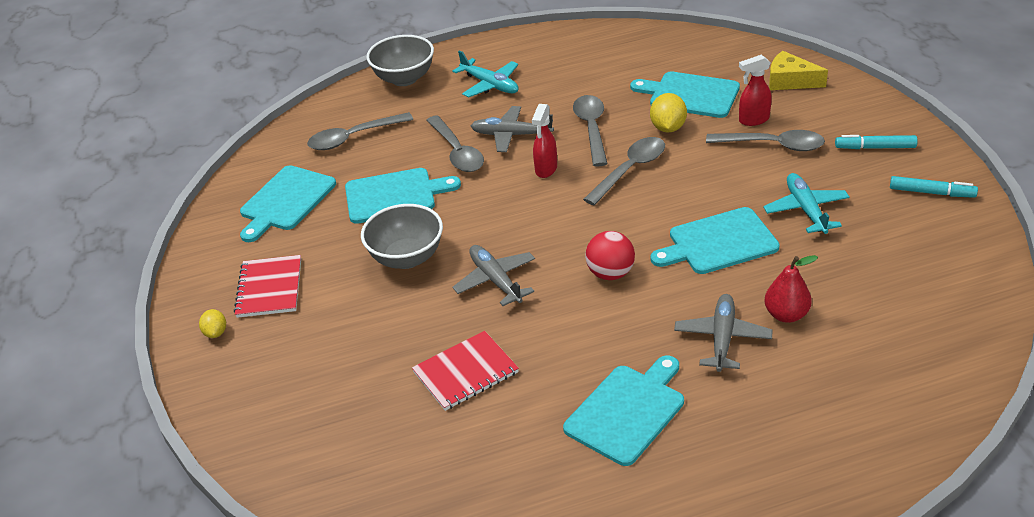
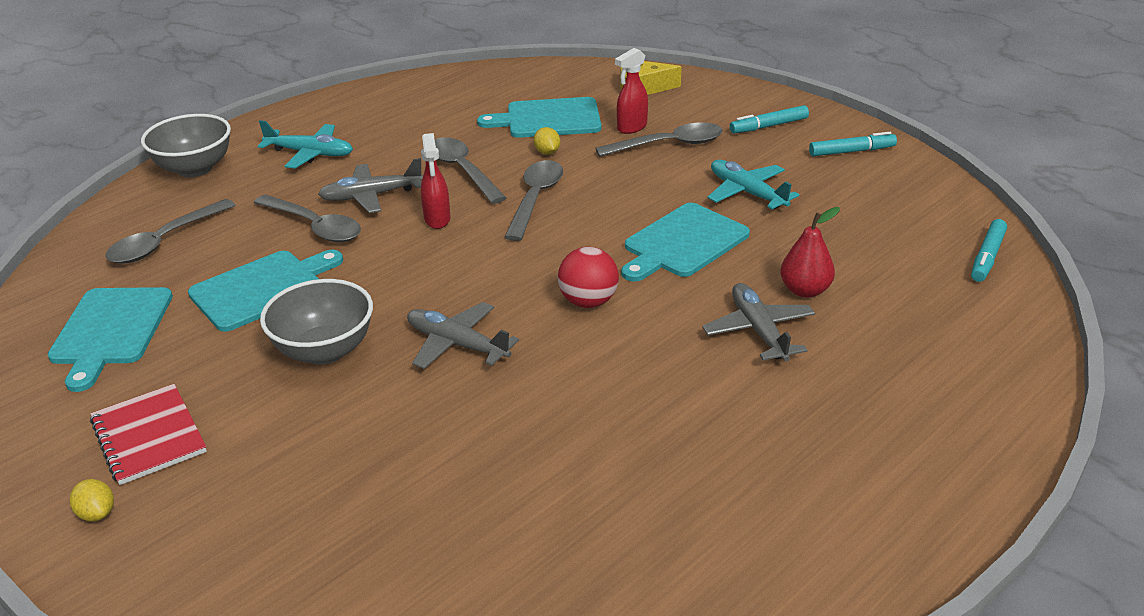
camera: 30 degrees left, 5 degrees down
(465, 372) = (490, 453): red notebook -> none
(628, 411) = (715, 434): turquoise cutting board -> none
(668, 128) = (547, 152): yellow lemon -> yellow lemon, size x0.61
(971, 331) = (987, 257): none -> turquoise marker

